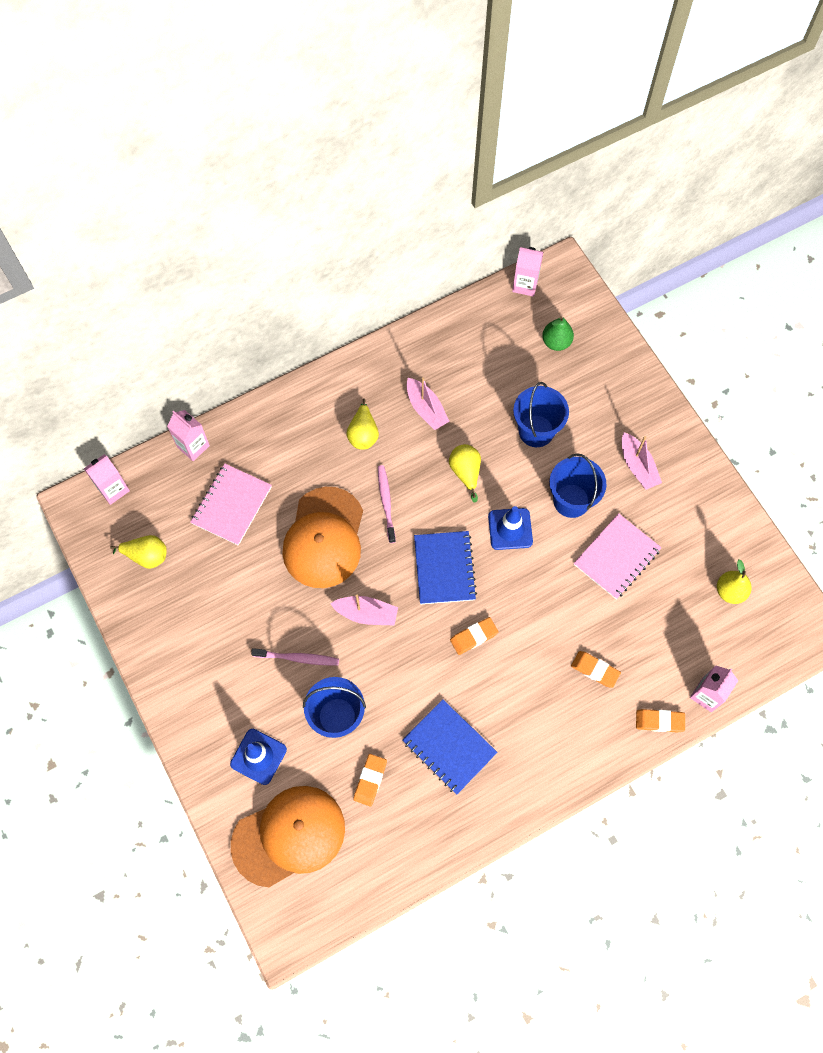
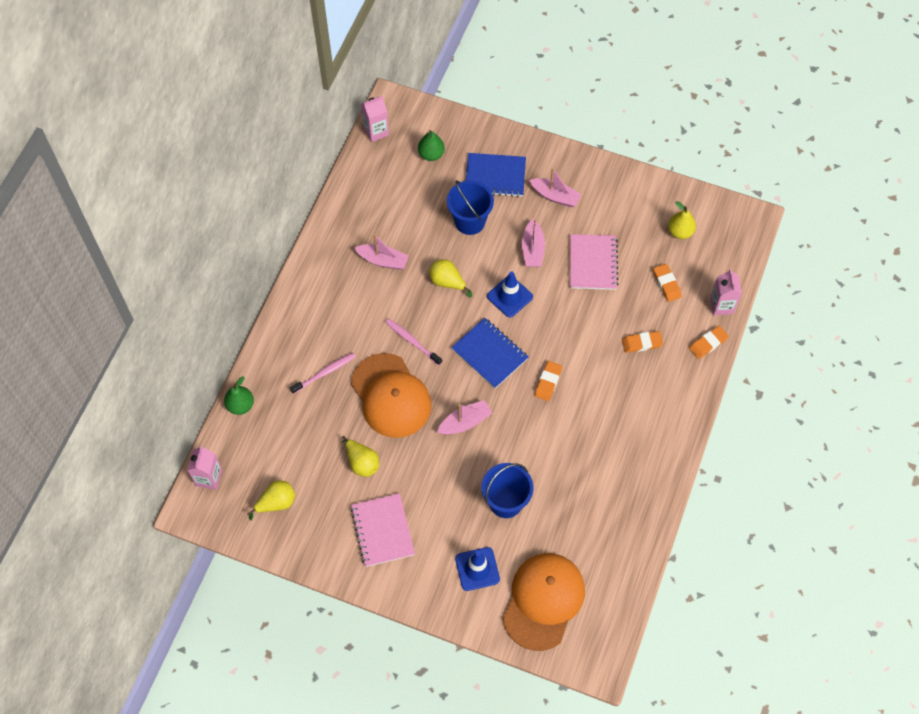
camera: 40 degrees left, 5 degrees down
(193, 446) = (240, 405): pink carton -> green pear
(231, 505) = (306, 423): pink notebook -> pink notebook (382, 531)
(298, 658) = (445, 486): pink toothbrush -> pink toothbrush (325, 373)
(363, 434) = (355, 308): yellow pear -> yellow pear (362, 463)
(370, 780) = (564, 524): orange eraser -> orange eraser (666, 284)
(449, 747) = (595, 462): blue notebook -> blue notebook (495, 176)
(571, 500) = (532, 249): blue bucket -> pink boat

